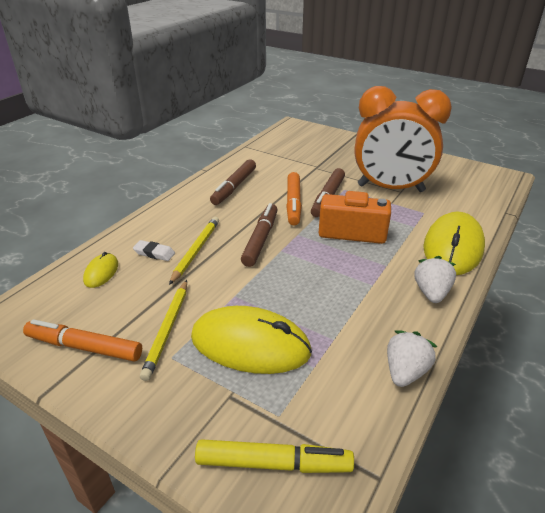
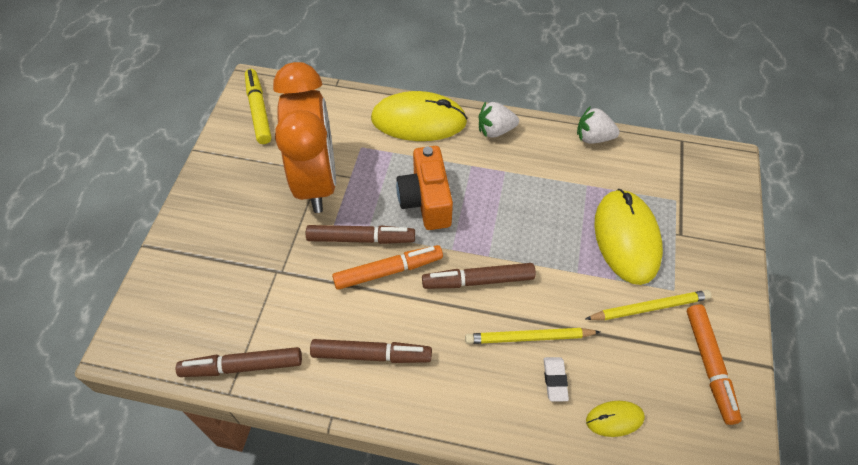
camera: 110 degrees left, 20 degrees up
(258, 150) = (242, 366): none -> brown marker
(273, 464) = (710, 192): yellow marker -> yellow marker (259, 110)

